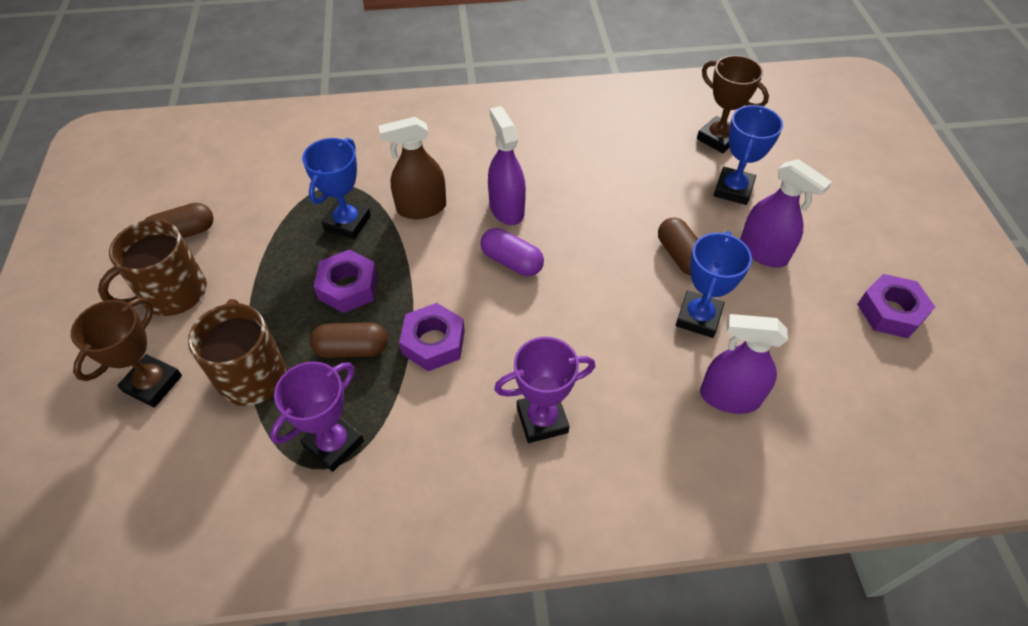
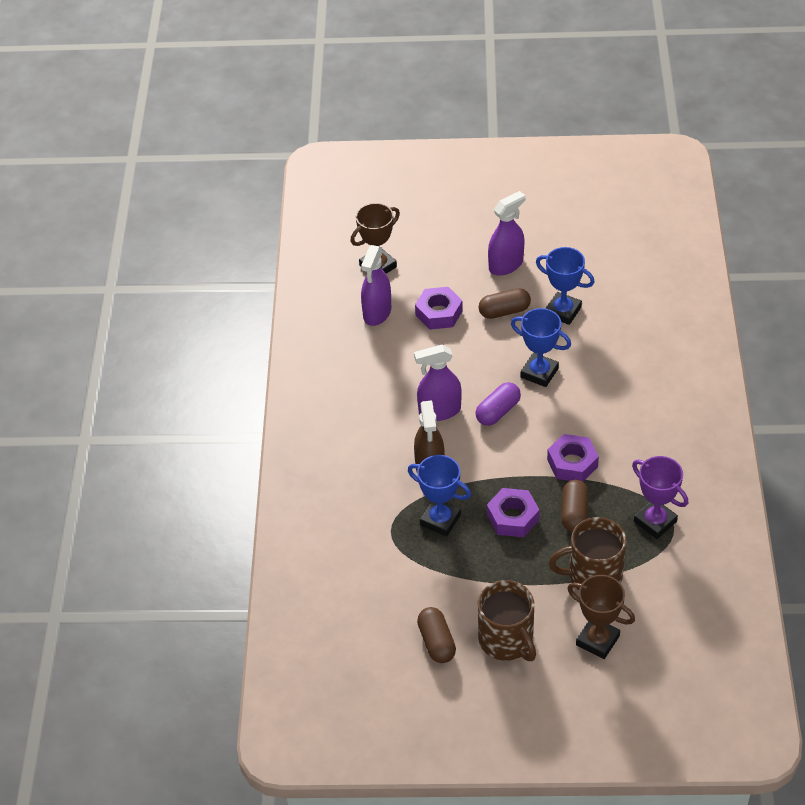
camera: 80 degrees left, 5 degrees down
(542, 420) = (641, 405): purple trophy -> none
(729, 397) = (629, 307): purple spray bottle -> purple spray bottle (377, 313)
(733, 189) = (439, 268): blue trophy -> blue trophy (539, 373)
(890, 312) = (567, 213): purple nut -> purple nut (439, 313)

